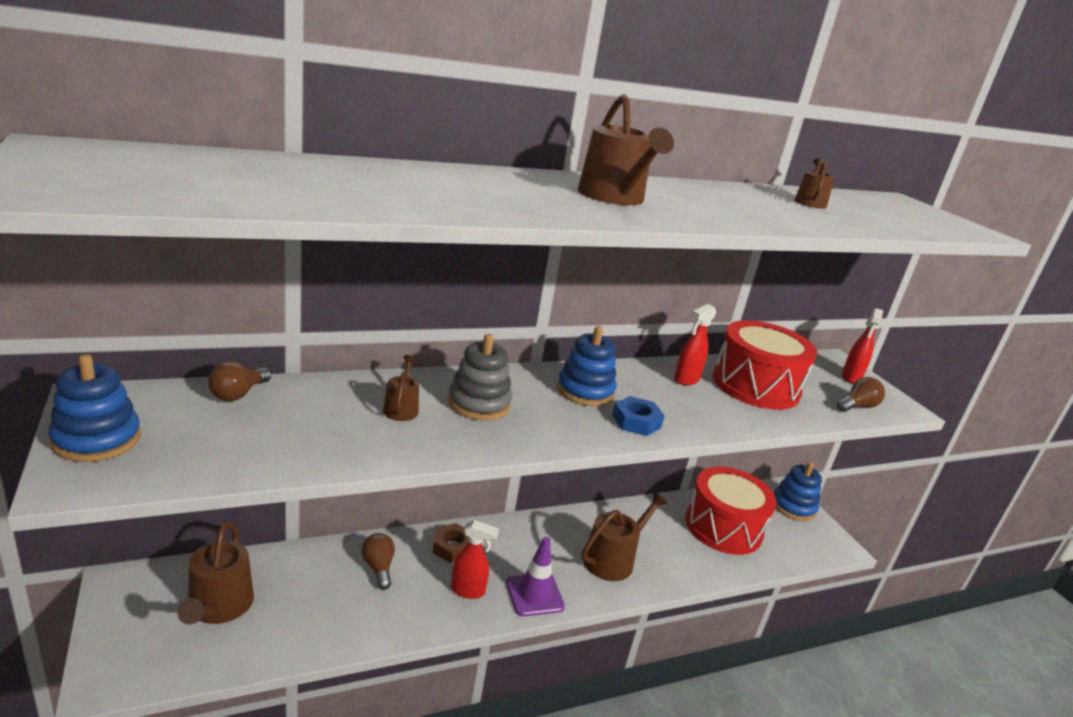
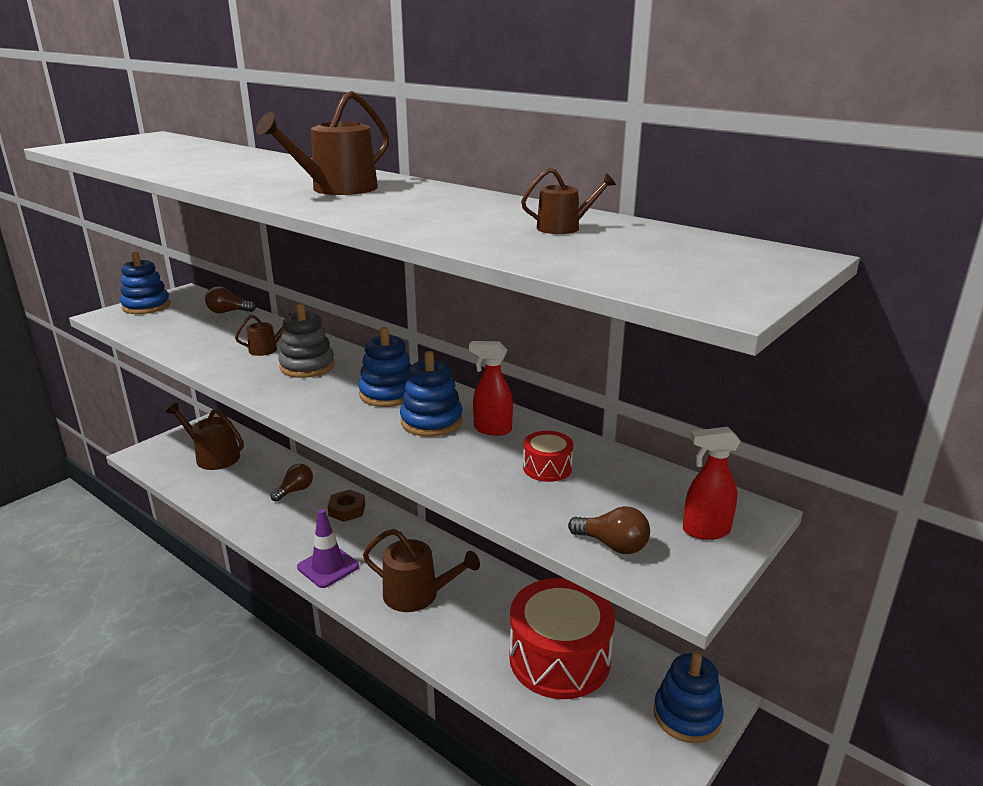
camera: 65 degrees right, 0 degrees up
(218, 607) = (213, 457): brown watering can -> brown watering can turned 60 degrees clockwise
(468, 590) = (304, 535): red spray bottle -> none
(636, 421) = (363, 424): blue nut -> none
(654, 394) = (431, 421): none -> blue stacking toy
(755, 386) = (547, 468): red drum -> red drum, size x0.43

